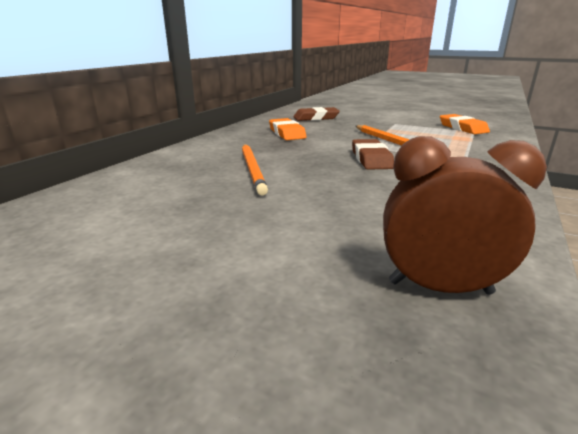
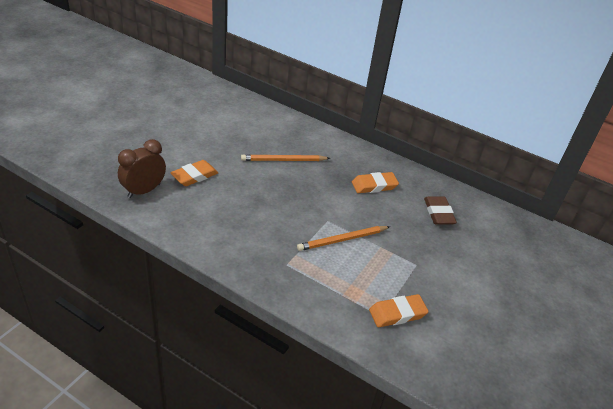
camera: 90 degrees right, 15 degrees up
(336, 231) = (194, 176): none -> orange eraser
(371, 159) = (297, 215): brown eraser -> none
(440, 287) = (144, 191): brown clock -> brown clock turned 150 degrees counterclockwise

